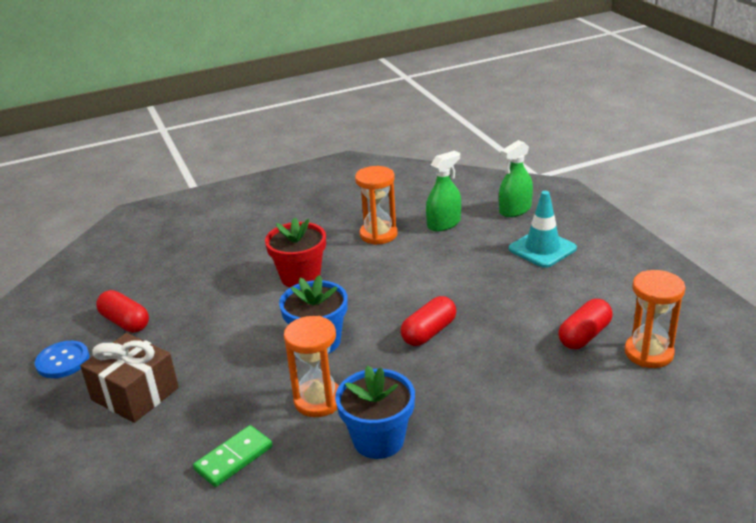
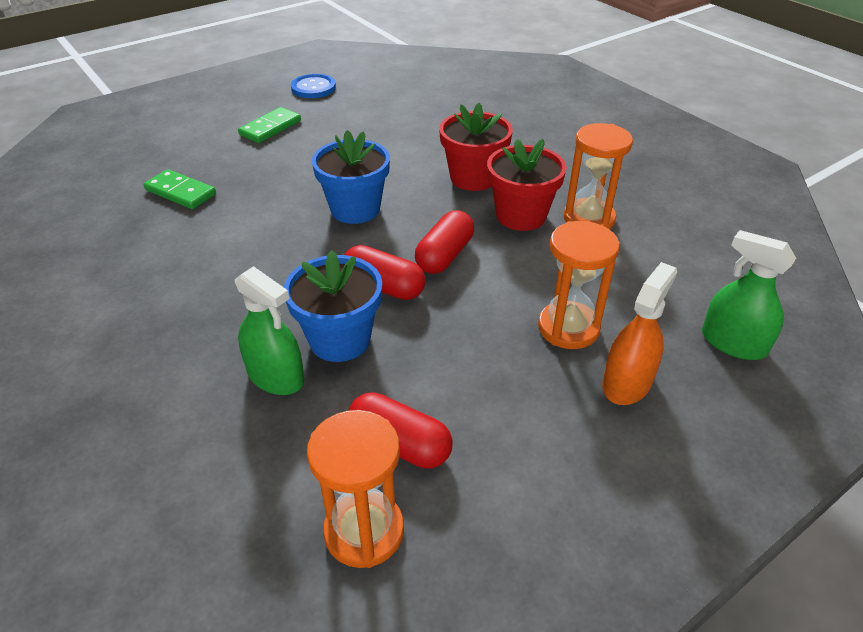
camera: 75 degrees right, 10 degrees up
(125, 322) = (371, 101): red capsule -> red capsule (445, 256)
(135, 394) = (270, 128): brown gift -> green domino
(318, 400) = (258, 225): orange hourglass -> orange hourglass (568, 328)
(363, 261) = (521, 216): none -> red flower pot
(378, 440) = (194, 273): blue flower pot -> blue flower pot (340, 339)
(444, 223) = (647, 271): green spray bottle -> green spray bottle (276, 376)
(542, 249) = (626, 383): turquoise traffic cone -> orange spray bottle

